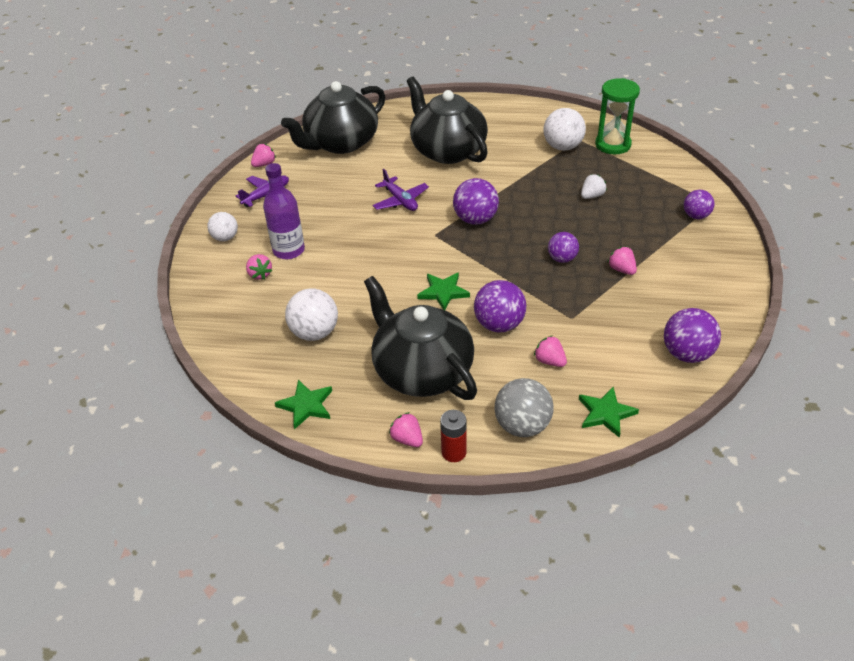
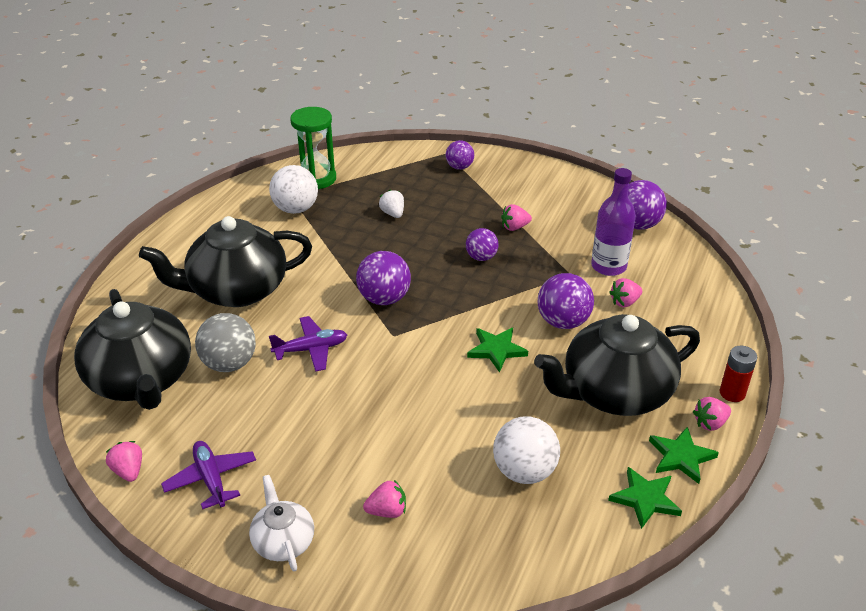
camera: 75 degrees left, 5 degrees down
(225, 238) = (283, 541): white ball -> white teapot
(289, 250) = (352, 472): purple bottle -> purple bottle (608, 266)
(522, 426) = (705, 340): grey ball -> grey ball (229, 364)
(605, 413) = (698, 287): green star -> green star (681, 457)

